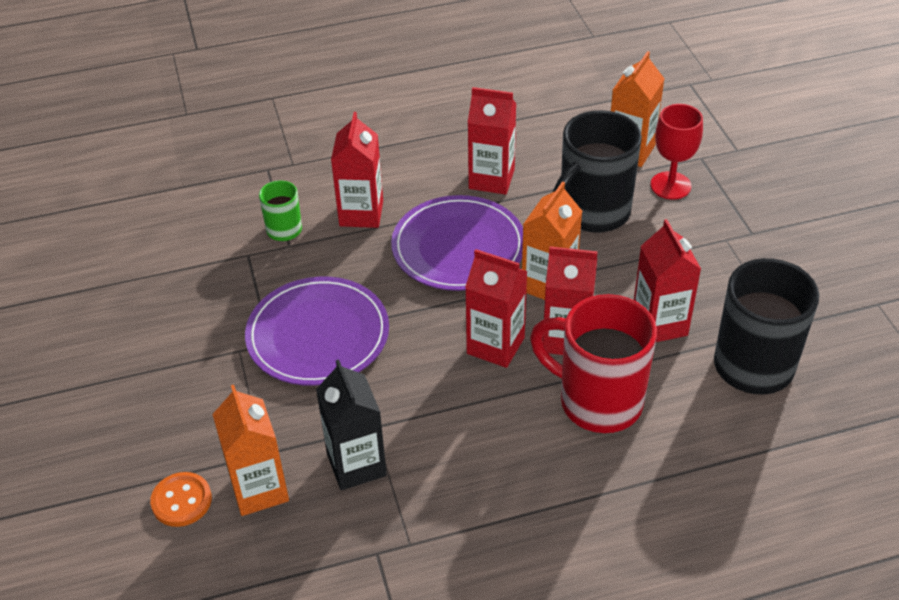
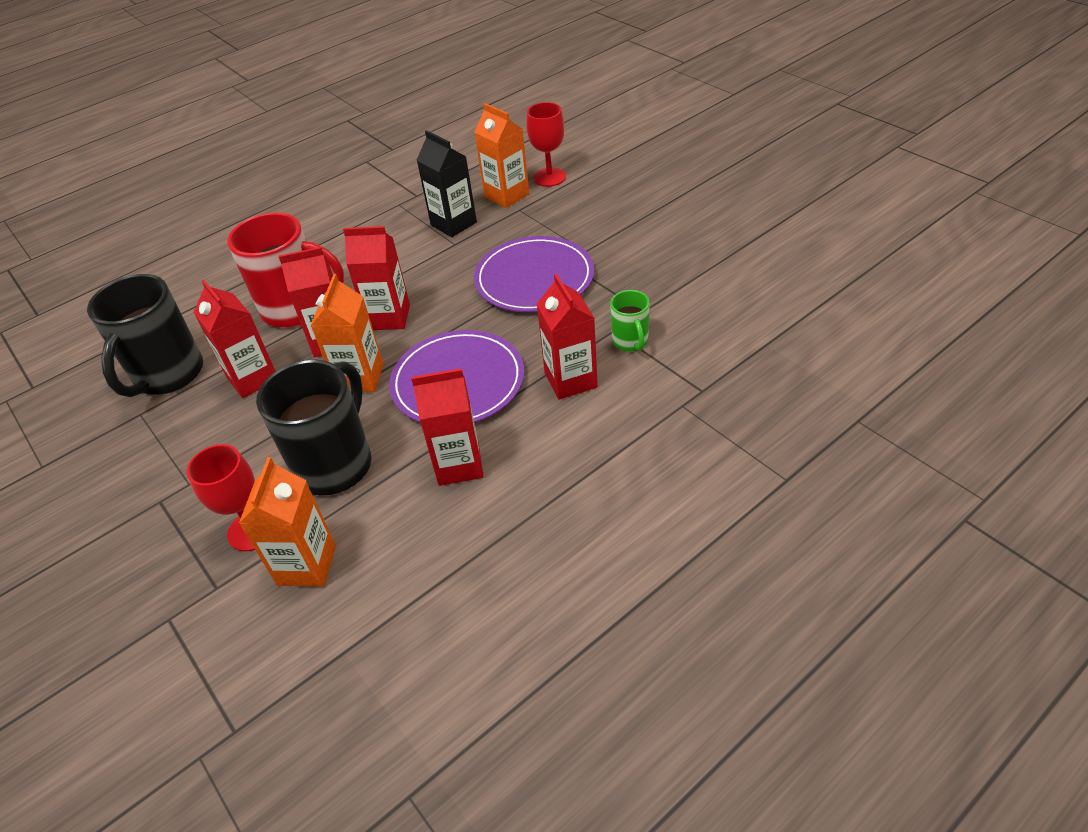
camera: 160 degrees right, 0 degrees up
(181, 501) = (549, 177): orange button -> red goblet

